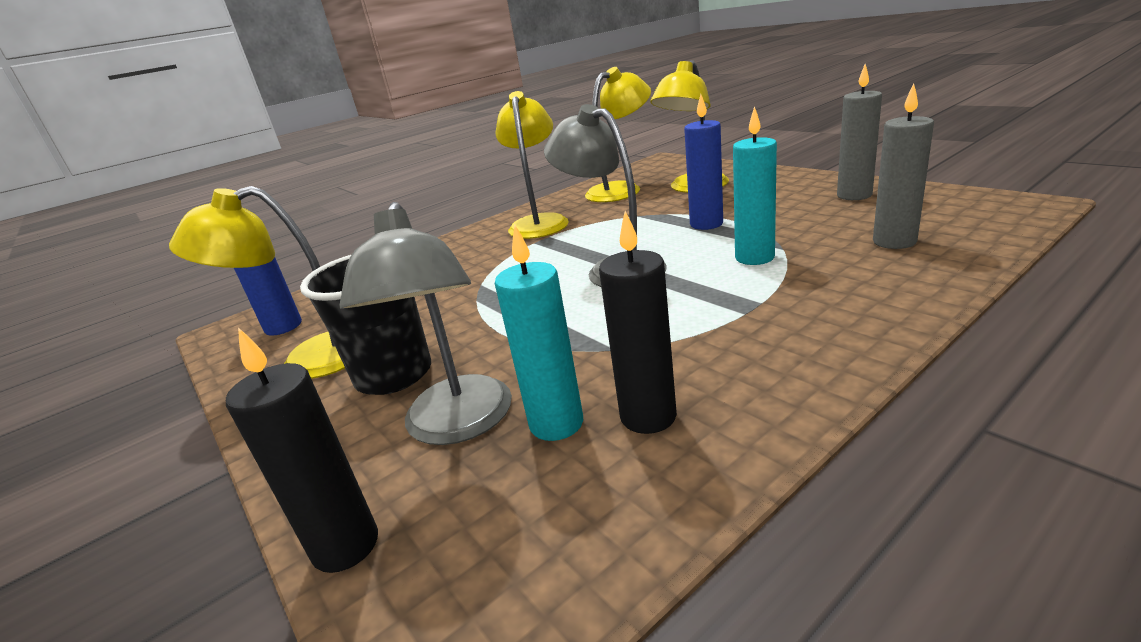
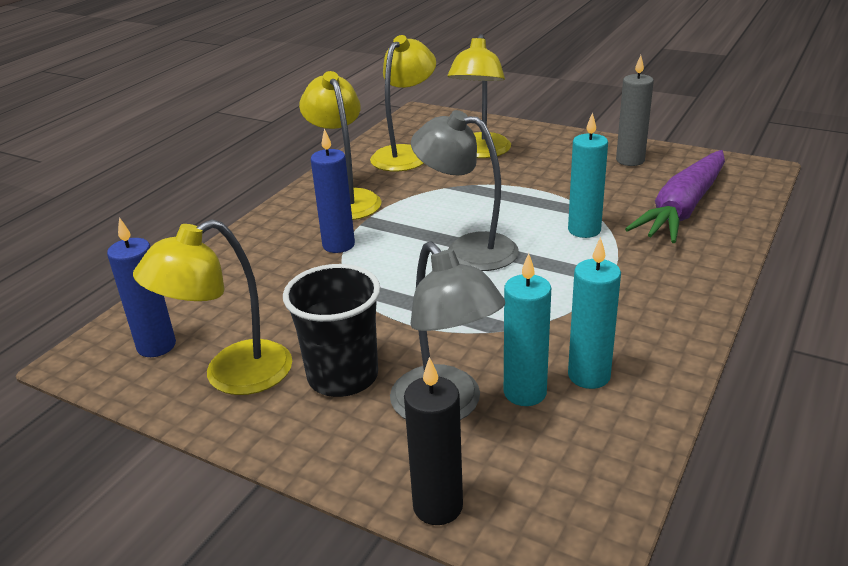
camera: 25 degrees left, 5 degrees up
(648, 416) = (589, 376): black candle -> turquoise candle
(706, 224) = (520, 196): blue candle -> blue candle (338, 245)
(894, 242) = (682, 208): grey candle -> purple carrot

